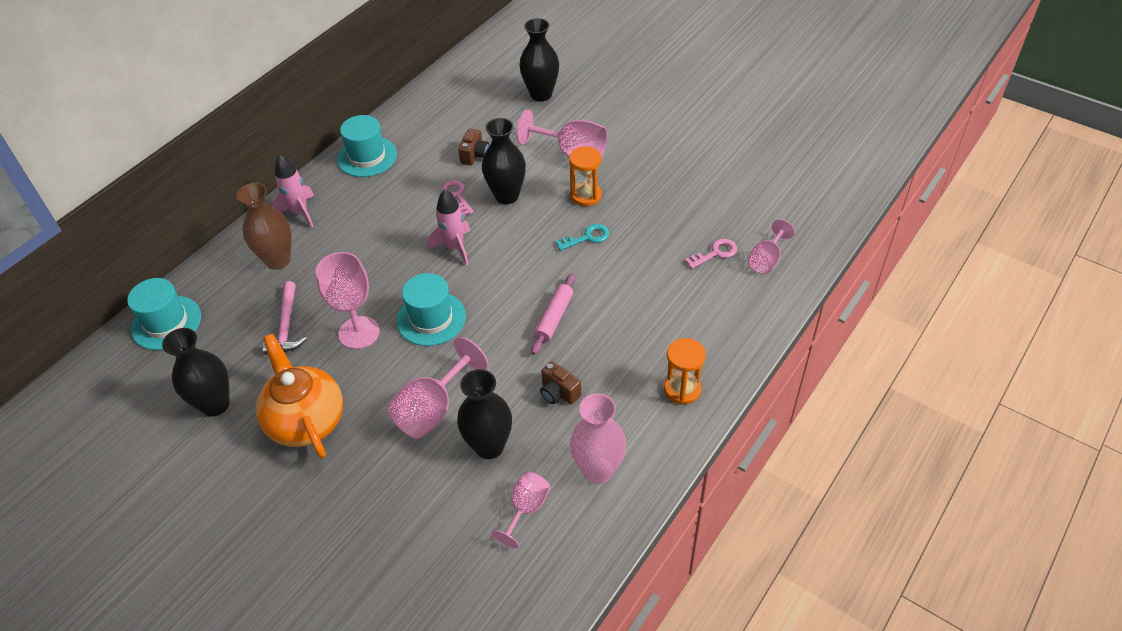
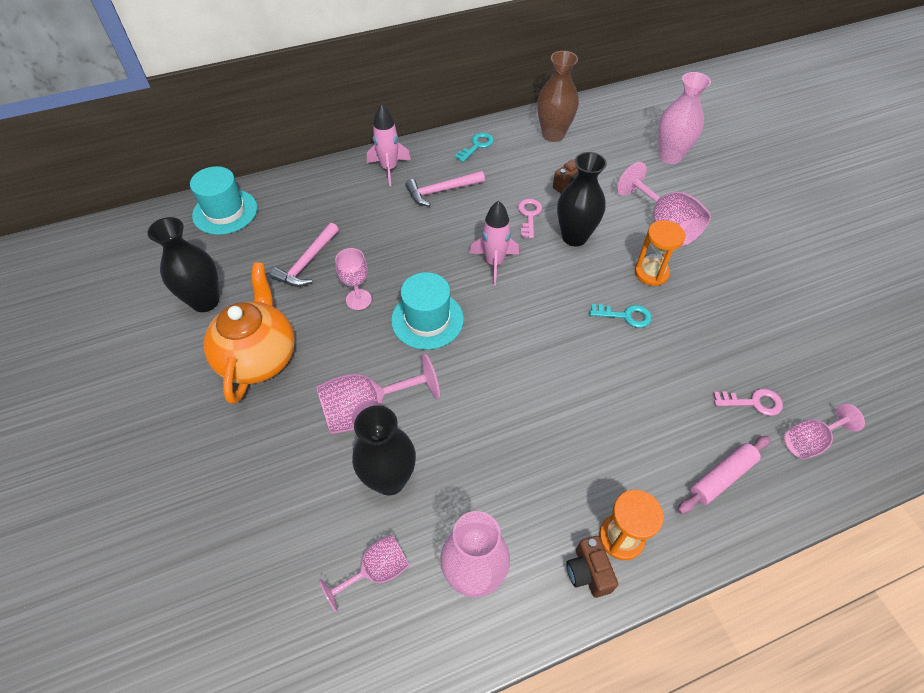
camera: 30 degrees right, 5 degrees up
(278, 260) = (343, 201): brown vase -> brown vase (553, 135)
(359, 332) = (358, 299): pink goblet -> pink goblet, size x0.62
(363, 210) = (441, 191): none -> pink hammer
(367, 157) = (477, 146): turquoise hat -> turquoise key
(541, 94) = (670, 156): black vase -> pink vase
(554, 318) = (539, 381): pink rolling pin -> pink rolling pin (721, 477)
(559, 393) = (492, 463): brown camera -> brown camera (588, 572)

